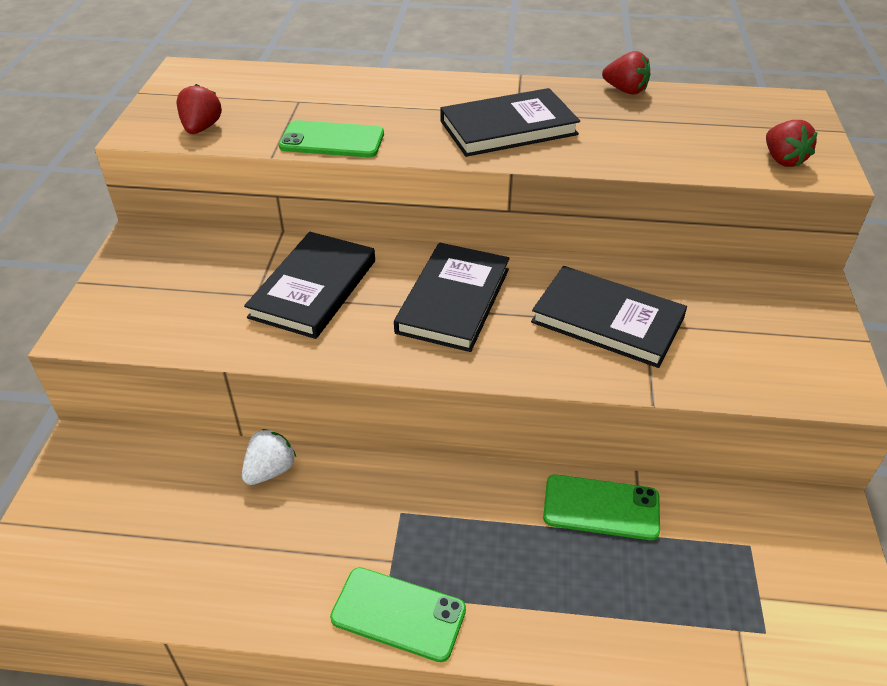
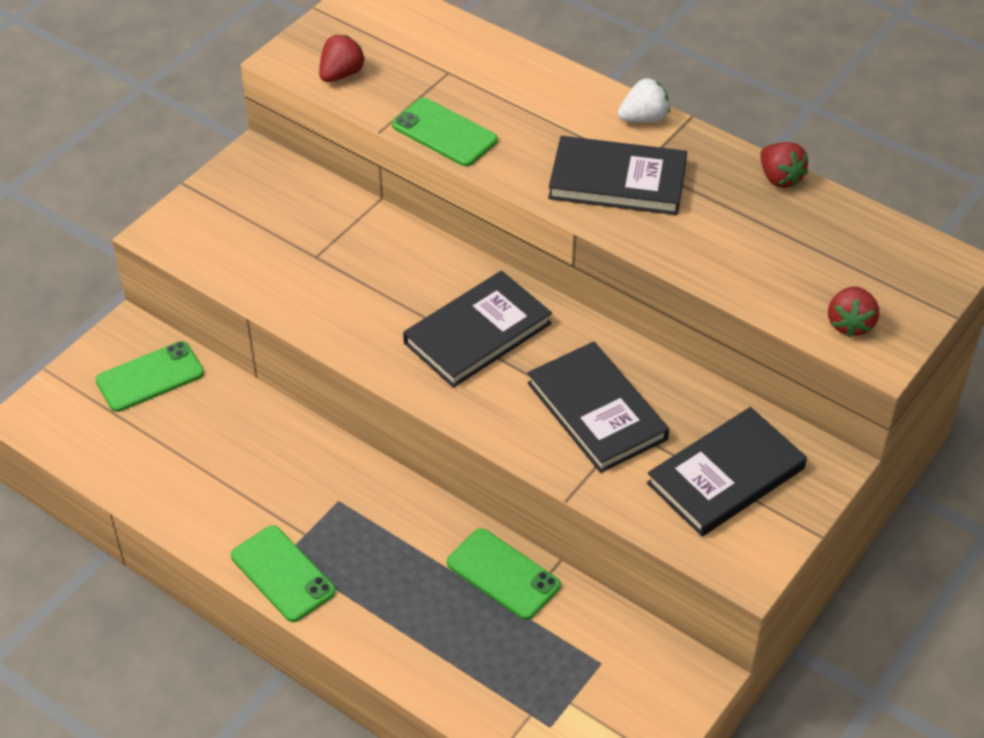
camera: 30 degrees right, 5 degrees up
(129, 480) = (150, 377): none -> green phone
(270, 470) = (260, 418): white strawberry -> white strawberry (644, 118)
(314, 289) = (367, 270): black book -> black book (726, 476)

